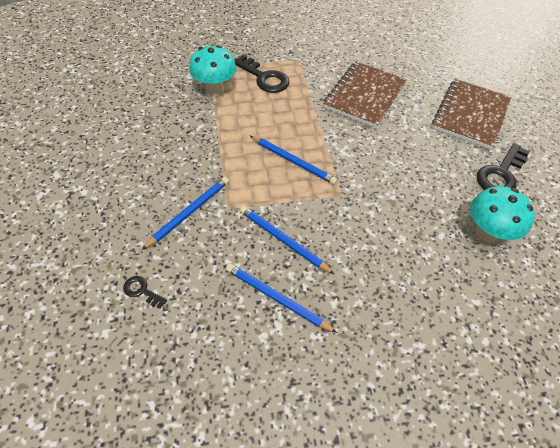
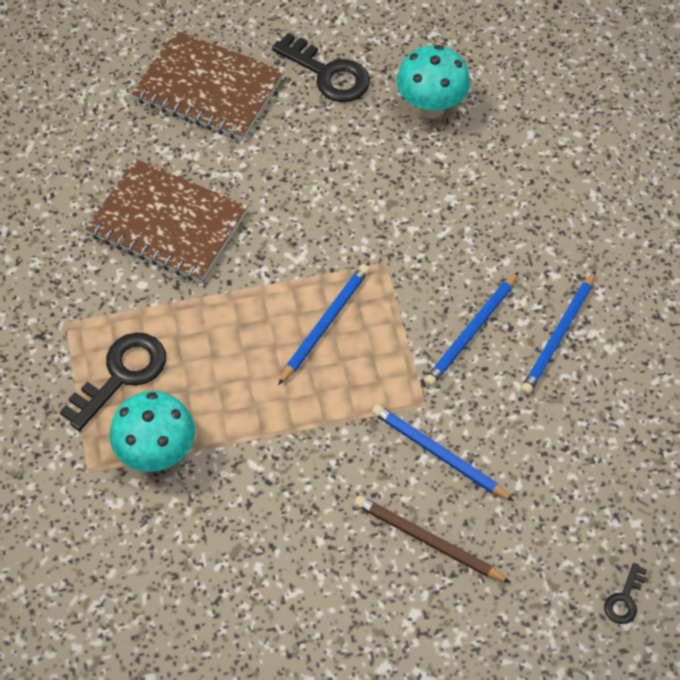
camera: 90 degrees left, 5 degrees up
(129, 202) = (428, 541): none -> brown pencil
(142, 291) = (572, 491): black key -> black key (624, 599)

